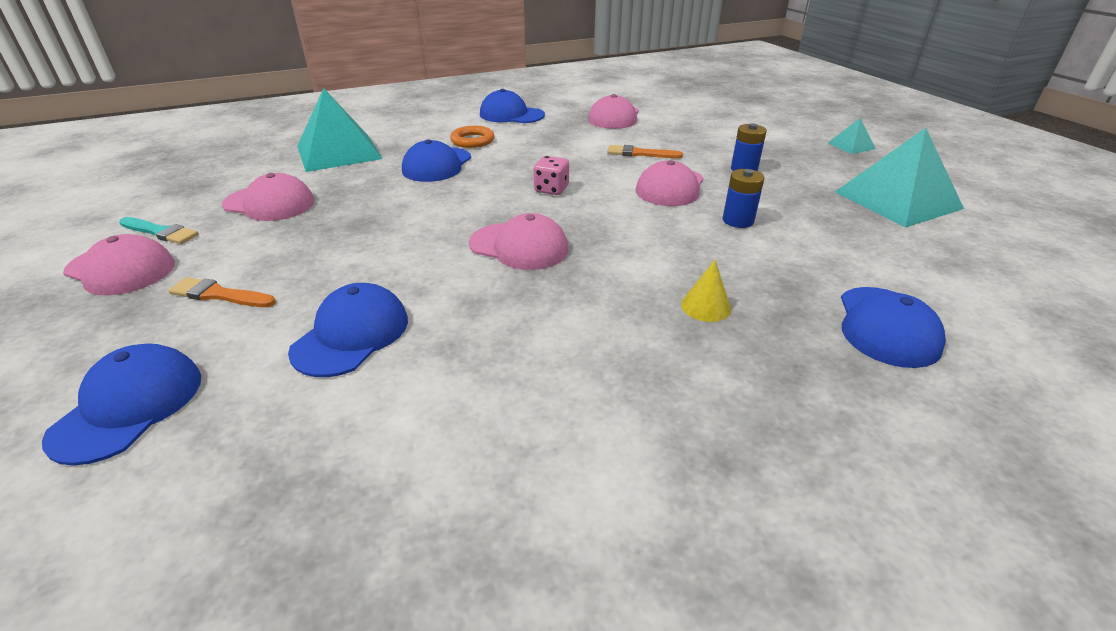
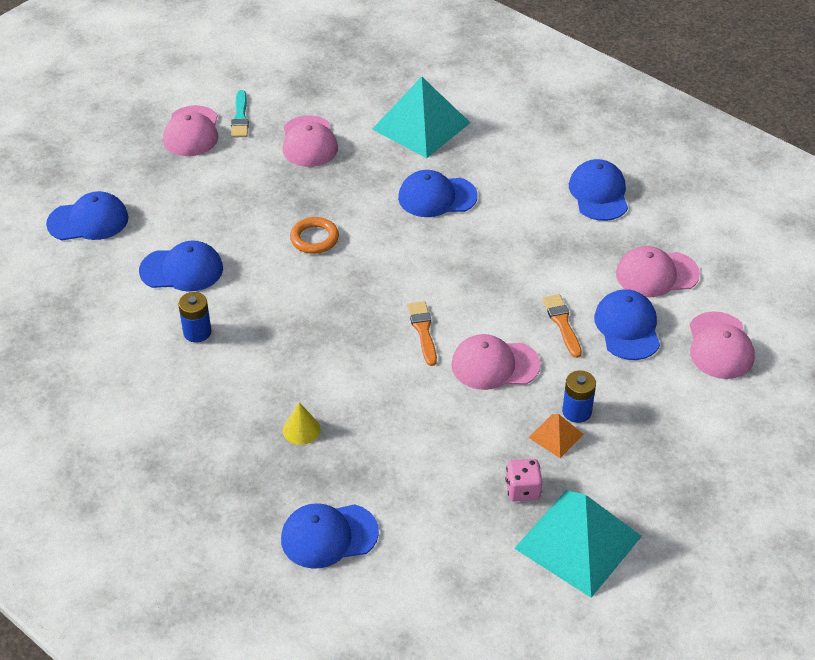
camera: 65 degrees right, 10 degrees up
(219, 295) = (189, 191): orange brush -> orange brush (423, 331)
(472, 141) = (507, 195): orange ring -> orange ring (314, 238)
(519, 246) = (327, 303): pink cap -> pink cap (720, 346)
(551, 189) = (436, 287): pink dice -> pink dice (522, 490)
(662, 135) = (627, 327): none -> blue cap
(738, 221) = (452, 425): blue battery -> blue battery (197, 332)
(769, 182) = (556, 435): none -> orange pyramid
(851, 145) = (719, 497): turquoise pyramid -> none

